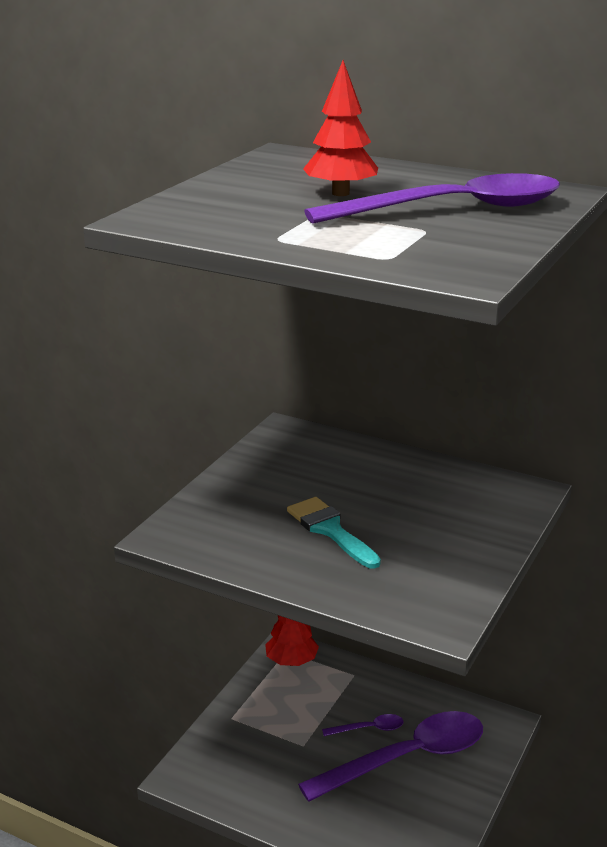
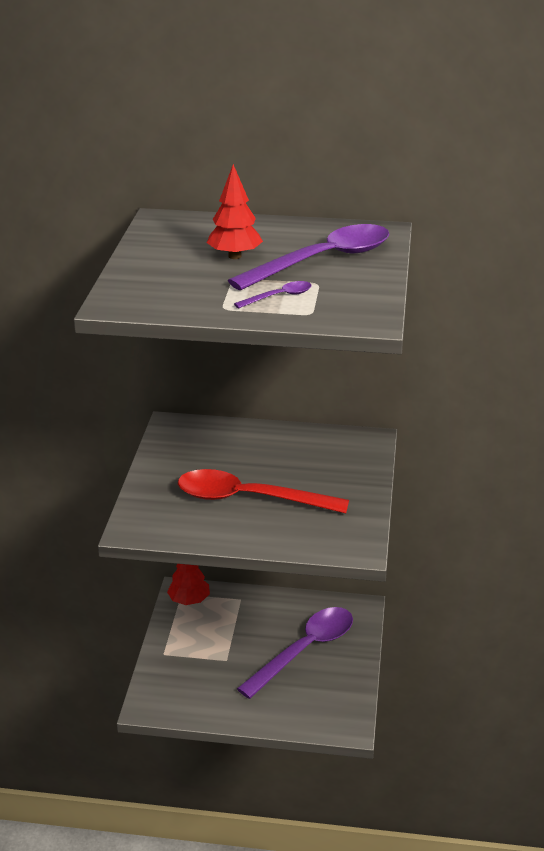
camera: 20 degrees left, 5 degrees up
(330, 530) = (249, 498): turquoise brush -> red spoon
(369, 729) = (269, 636): purple spoon -> purple spoon (279, 297)

